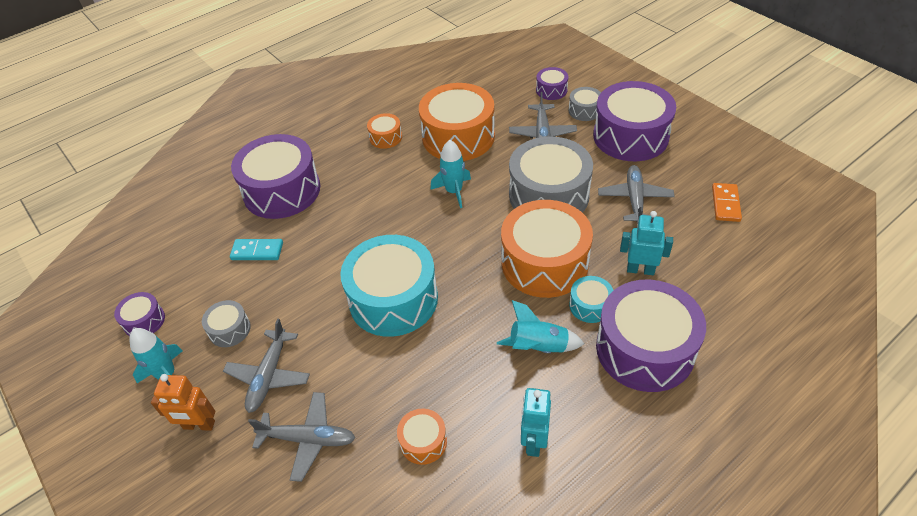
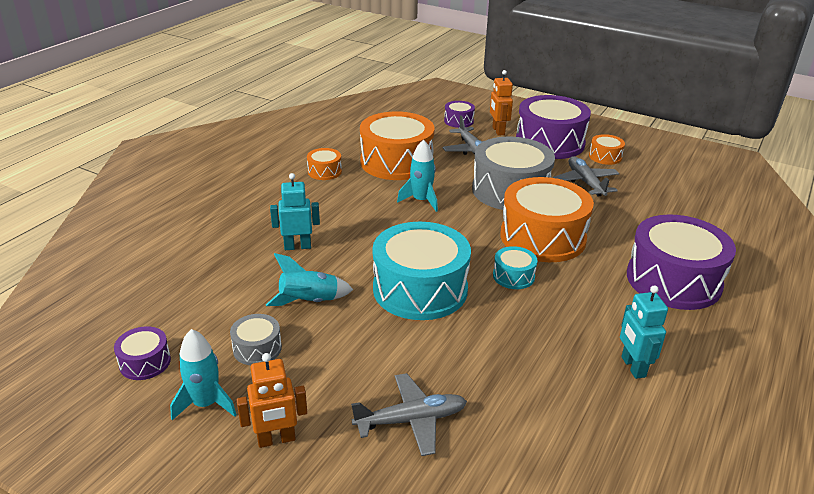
camera: 25 degrees left, 15 degrees down
(257, 251) = (245, 278): turquoise domino -> none
(269, 376) = (330, 377): grey plane -> none
(282, 191) = (240, 226): purple drum -> none
(423, 442) = (531, 393): orange drum -> orange drum (605, 157)
(539, 347) = (584, 297): turquoise rocket -> turquoise rocket (309, 302)
(584, 110) = (498, 131): grey drum -> orange robot
(590, 305) = (605, 259): turquoise drum -> turquoise drum (513, 276)
(640, 270) = (627, 228): turquoise robot -> turquoise robot (297, 246)
(725, 204) = (659, 175): orange domino -> none

